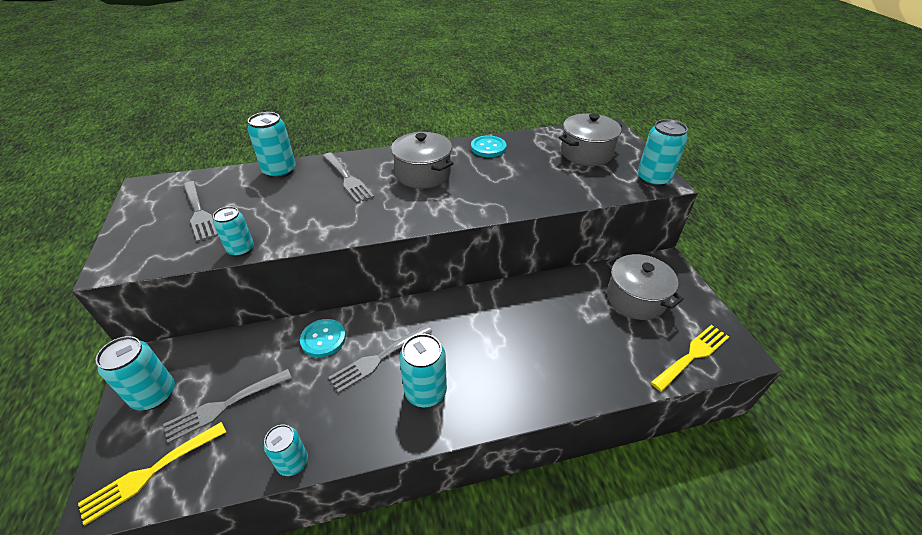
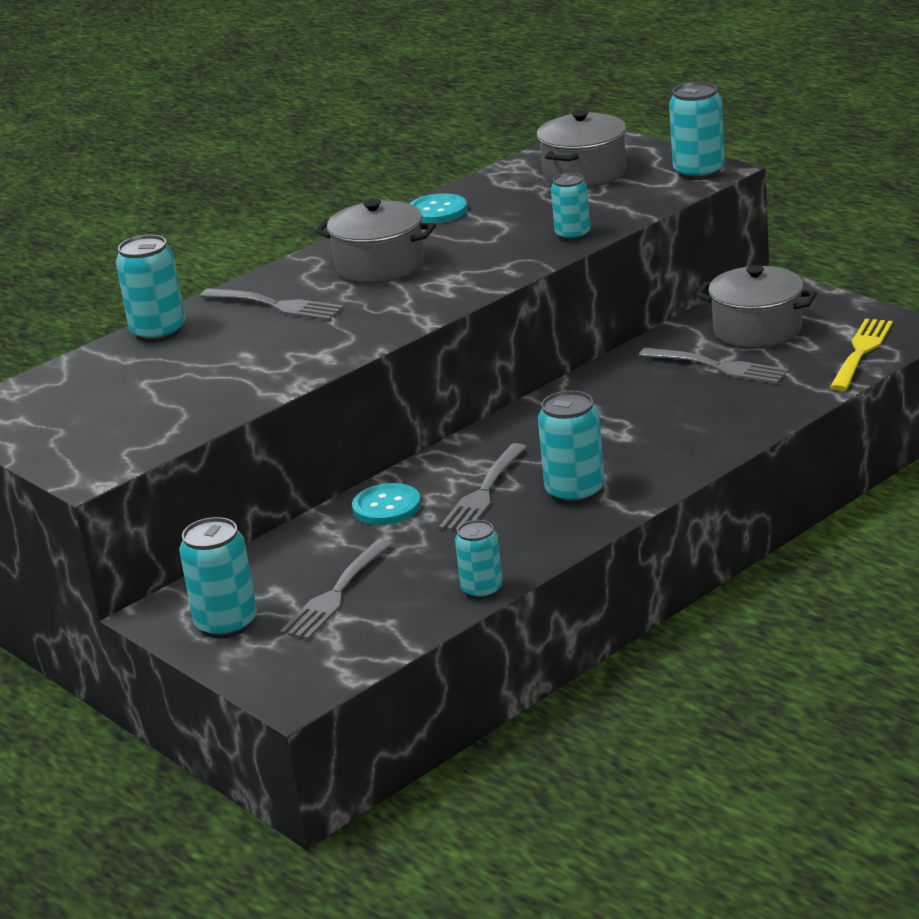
camera: 25 degrees left, 15 degrees down
(150, 473) = (321, 661): yellow fork -> none
(199, 212) = (114, 402): grey fork -> grey fork (719, 367)
(241, 249) = (239, 405): turquoise can -> turquoise can (572, 235)

